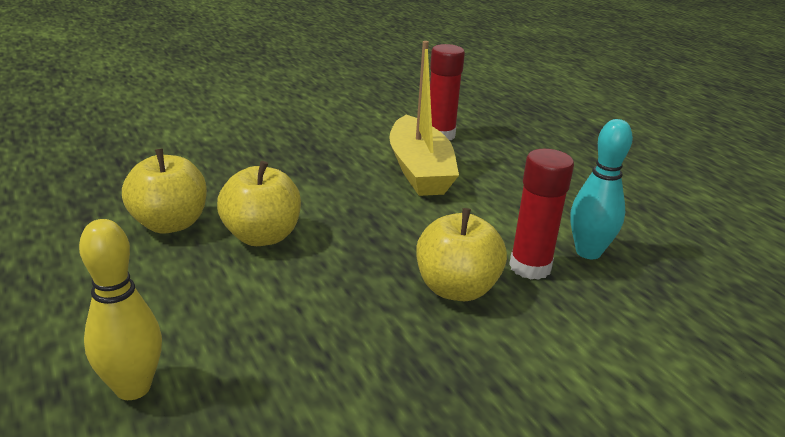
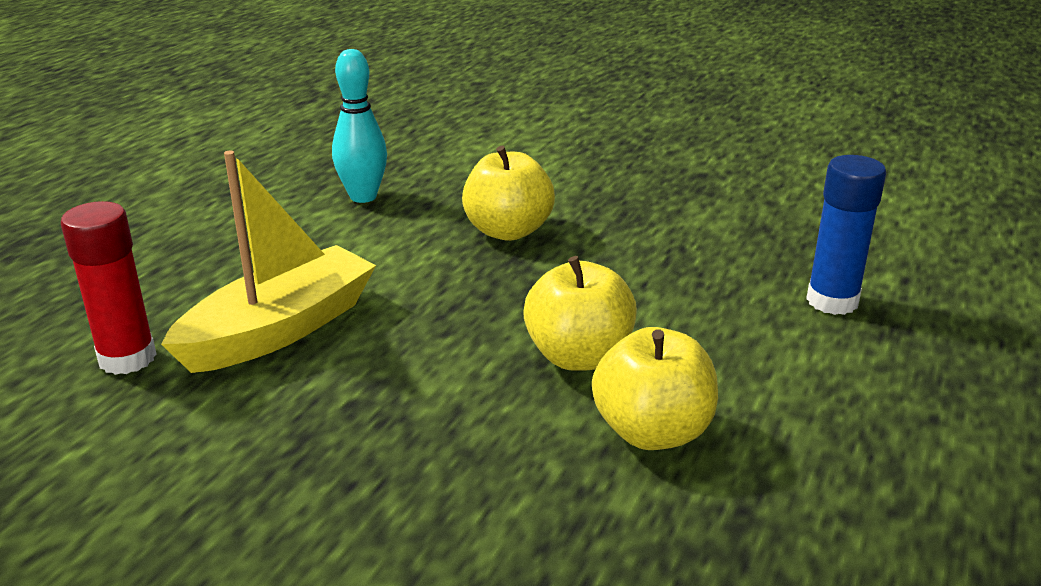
camera: 125 degrees left, 0 degrees up
(133, 388) = (832, 301): yellow bowling pin -> blue glue stick
(530, 267) = (426, 212): red glue stick -> none

